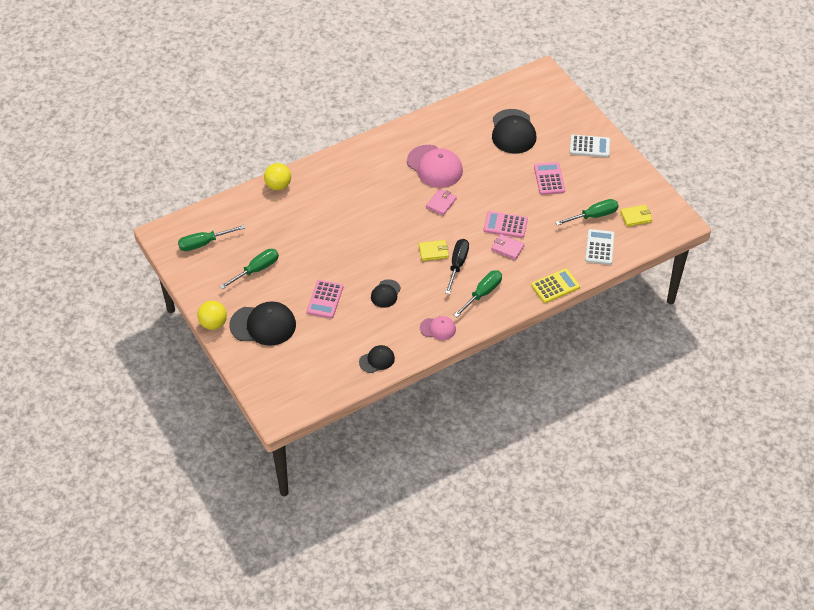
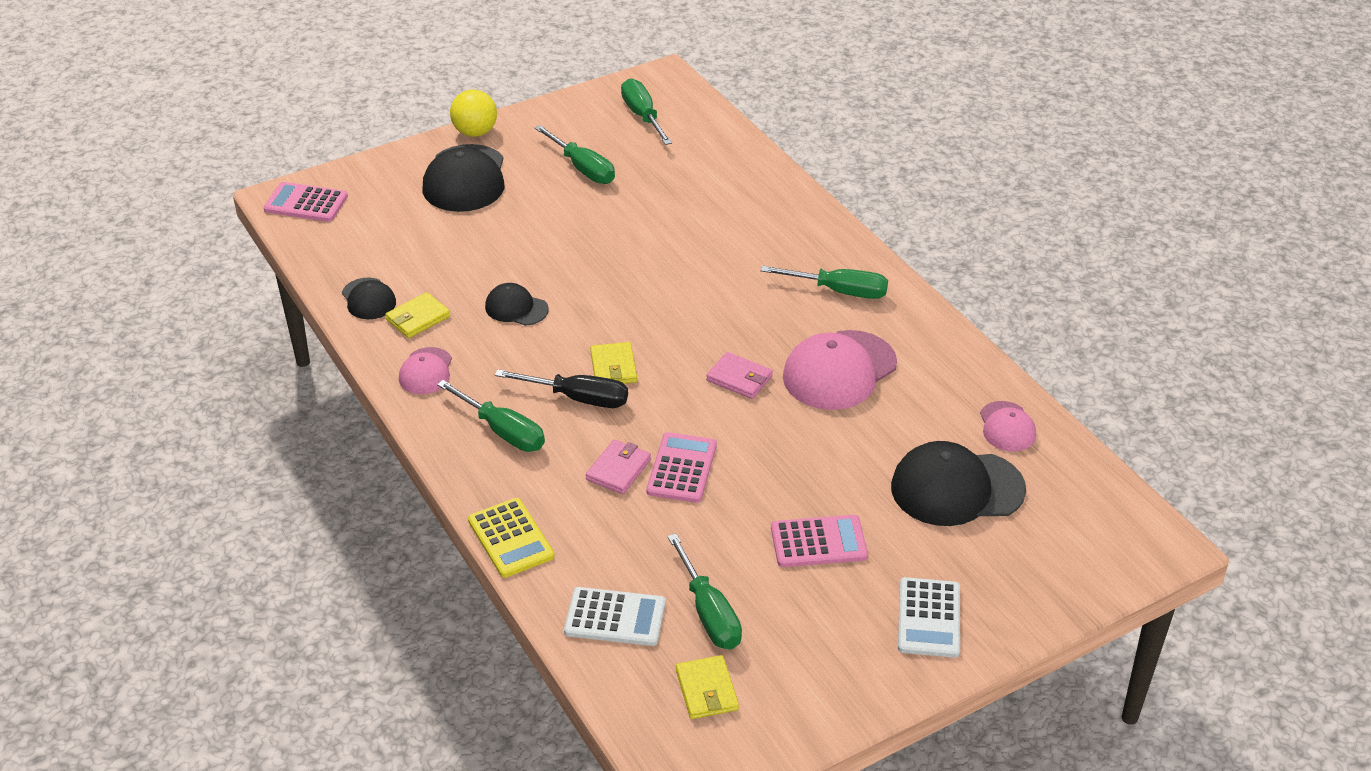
camera: 90 degrees right, 10 degrees down
(278, 185) = (775, 184): yellow ball -> none
(325, 299) = (511, 240): pink calculator -> pink calculator (306, 203)
(373, 163) = (840, 291): none -> green screwdriver
(394, 336) = (418, 318): none -> yellow wallet
(472, 112) = (1007, 427): none -> pink cap

